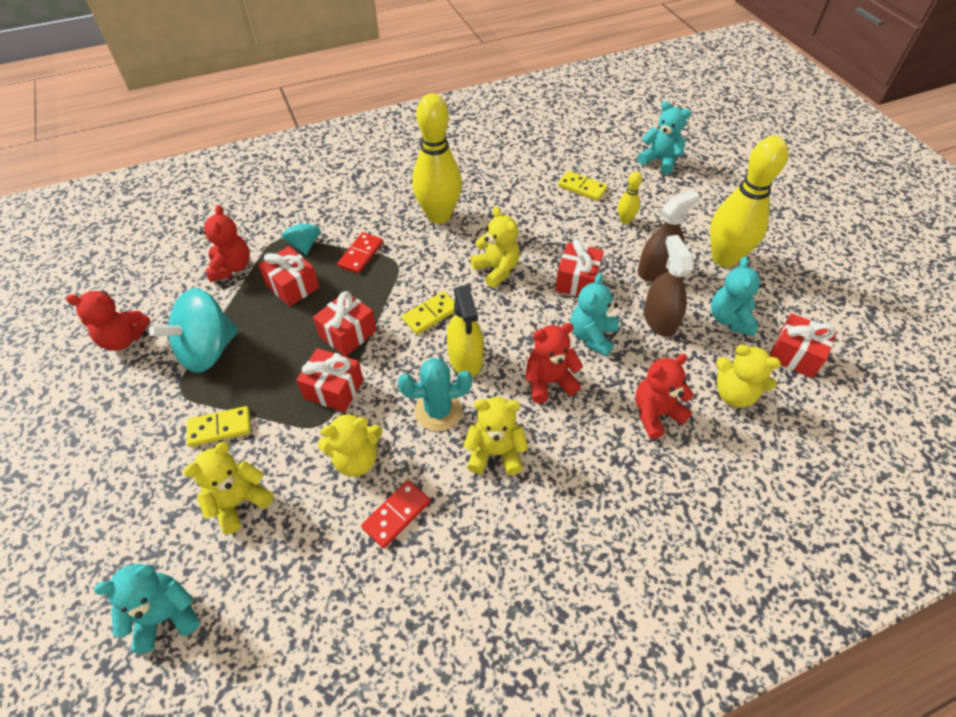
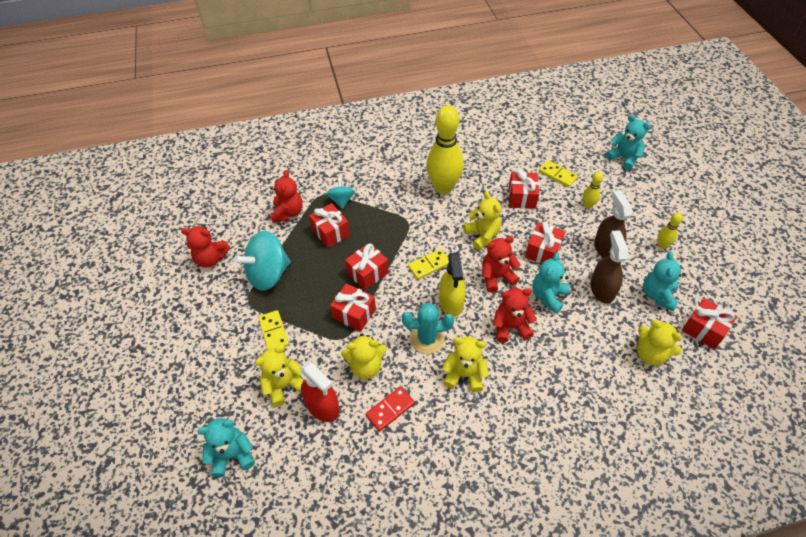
camera: 10 degrees right, 0 degrees up
(220, 428) = (273, 332): yellow domino -> yellow domino turned 75 degrees clockwise
(298, 523) = (322, 406): none -> red spray bottle
(360, 254) = (382, 213): red domino -> none
(541, 218) = (521, 197): none -> red gift
(655, 414) = (587, 361): red teddy bear -> red teddy bear (496, 277)
(656, 269) = (606, 249): brown spray bottle -> brown spray bottle turned 75 degrees counterclockwise
(724, 258) = (662, 245): yellow bowling pin -> yellow bowling pin, size x0.44

